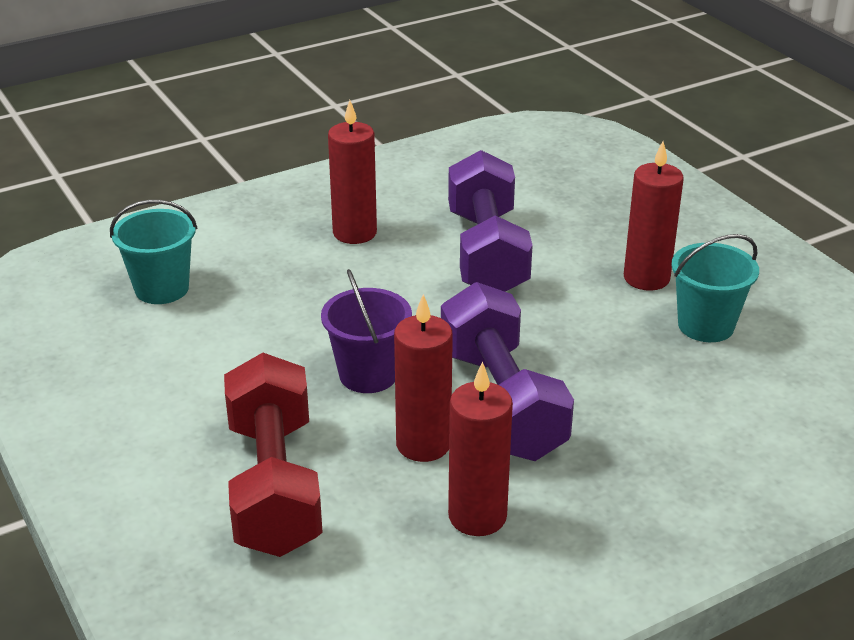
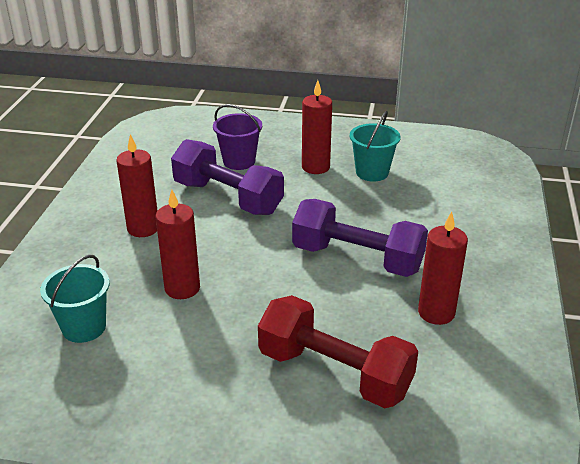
camera: 50 degrees left, 0 degrees up
(368, 375) = (279, 289): purple bucket -> purple bucket (239, 161)
(423, 444) = (360, 301): red candle -> red candle (182, 288)

